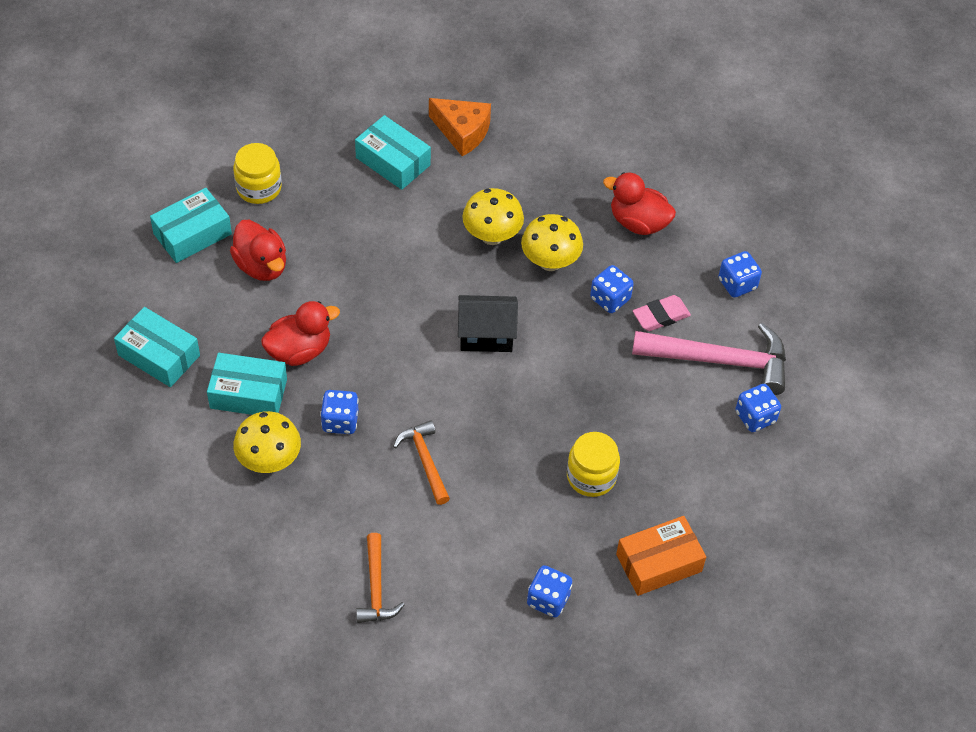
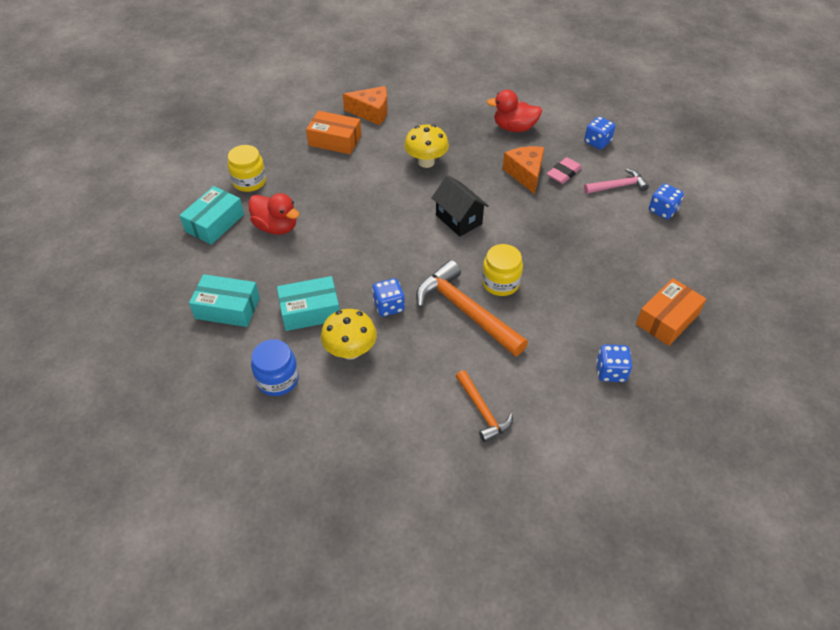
camera: 20 degrees left, 5 degrees down
(175, 464) = (277, 379): none -> blue jar
(299, 350) = (333, 271): red duck -> none
(393, 161) = (335, 140): turquoise box -> orange box
(425, 460) = (465, 311): orange hammer -> orange hammer, size x1.76
(486, 335) = (458, 219): black house -> black house turned 75 degrees clockwise
(550, 261) = (473, 165): yellow mushroom -> none
(591, 476) = (585, 281): yellow jar -> yellow jar (500, 283)
(610, 299) = (525, 174): blue dice -> orange cheese
(720, 361) = (618, 186): pink hammer -> pink hammer, size x0.57

